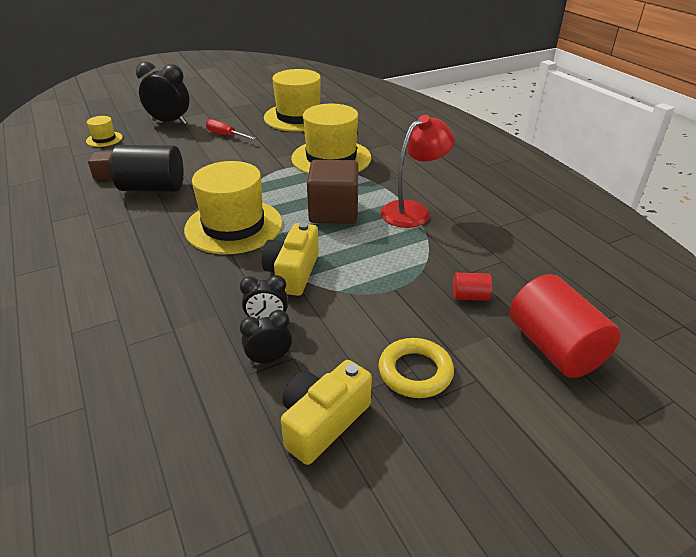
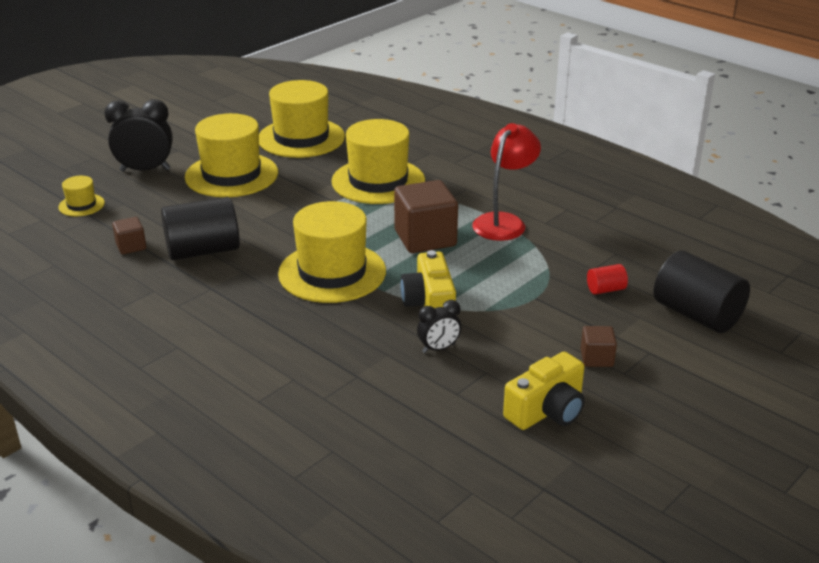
camera: 20 degrees left, 5 degrees down
(225, 135) = (231, 175): red screwdriver -> yellow hat
(269, 359) = (466, 378): black clock -> none
(323, 422) = (547, 410): yellow camera -> yellow camera turned 150 degrees counterclockwise
(415, 372) = (596, 358): yellow ring -> brown cube
(554, 348) = (697, 315): red cylinder -> black cylinder

